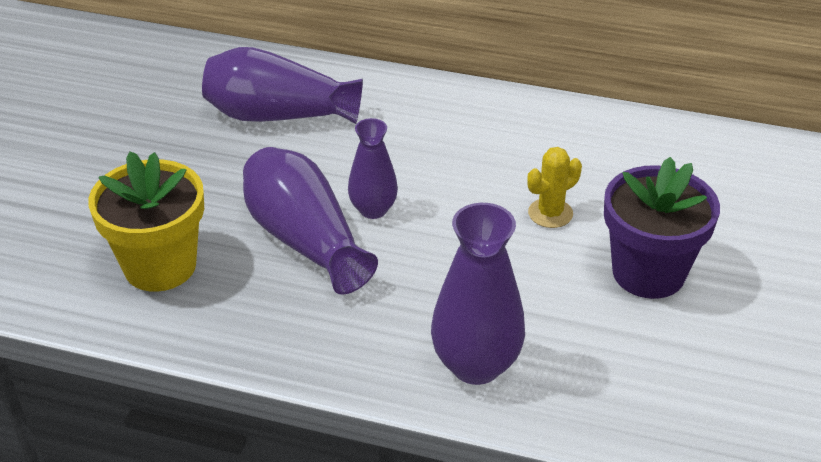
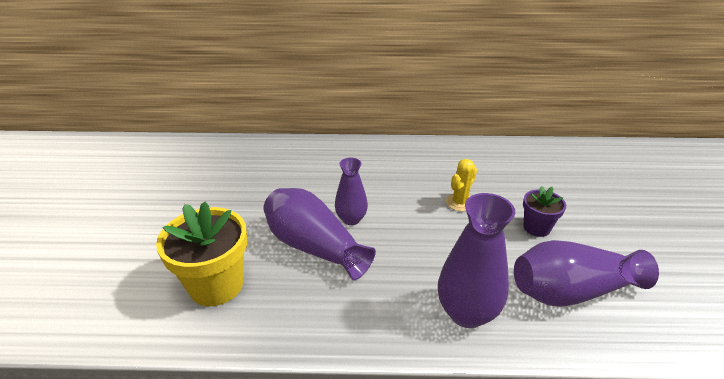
camera: 15 degrees left, 5 degrees down
(279, 115) = (269, 172): purple vase -> purple vase (571, 291)
(648, 273) = (536, 228): purple flower pot -> purple flower pot, size x0.56

